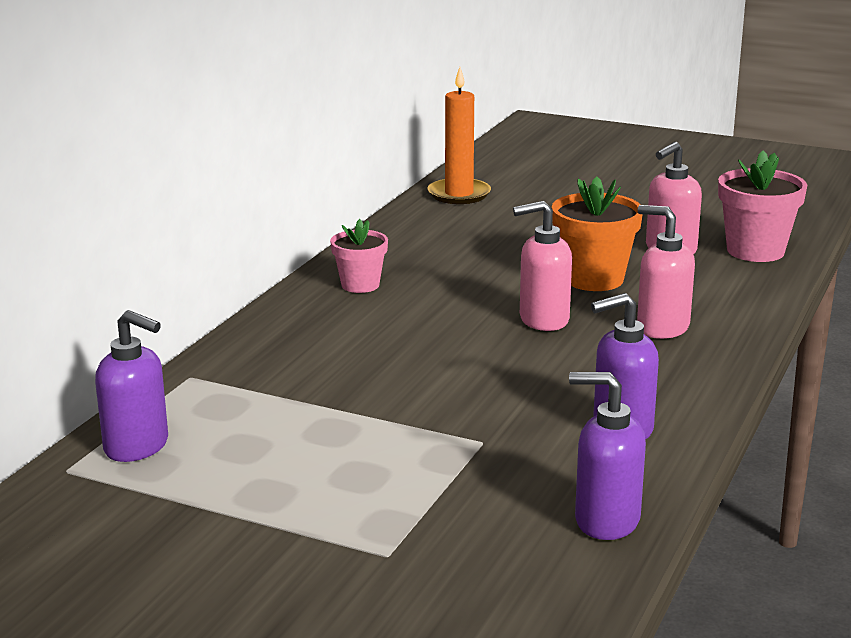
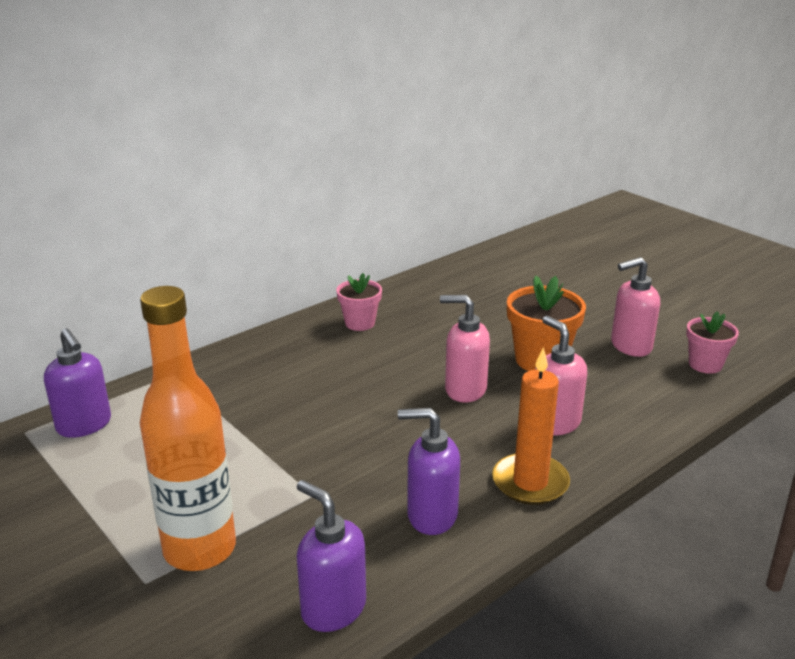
camera: 25 degrees right, 5 degrees up
(414, 514) = (200, 549): none -> orange bottle
(459, 194) = (506, 257): orange candle -> orange candle (530, 482)
(755, 251) = (705, 364): pink flower pot -> pink flower pot, size x0.63

